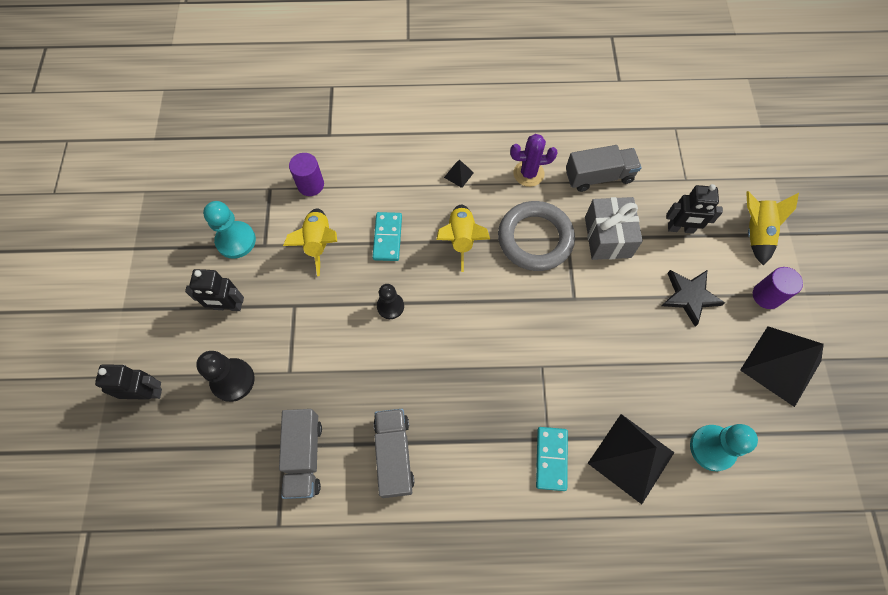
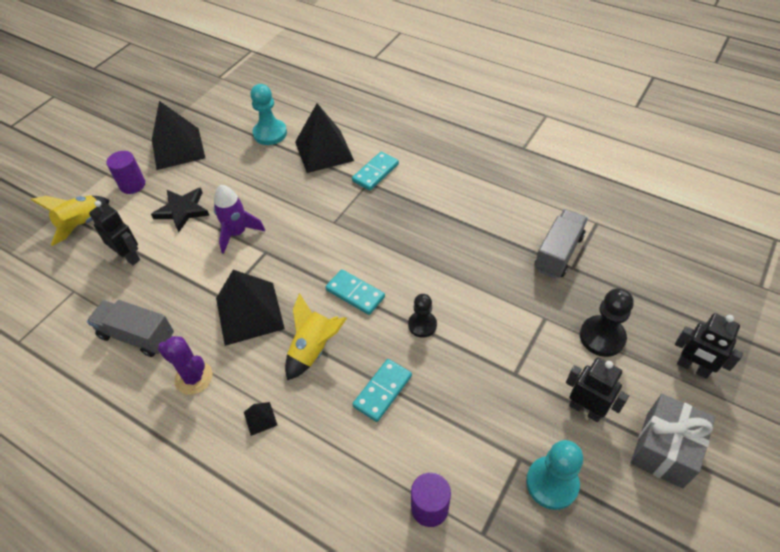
camera: 145 degrees left, 15 degrees down
(318, 243) = (458, 426): yellow rocket -> none
(394, 455) = (485, 223): grey truck -> none
(465, 303) = (355, 293): none -> turquoise domino
(535, 239) = (249, 313): grey ring -> black pyramid
(607, 237) = (190, 281): grey gift -> grey gift (664, 449)
(616, 302) = (237, 233): none -> purple rocket

